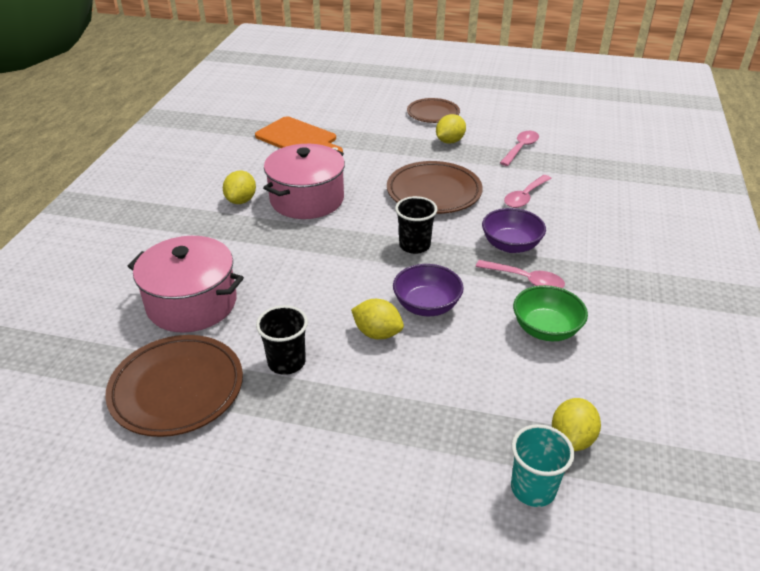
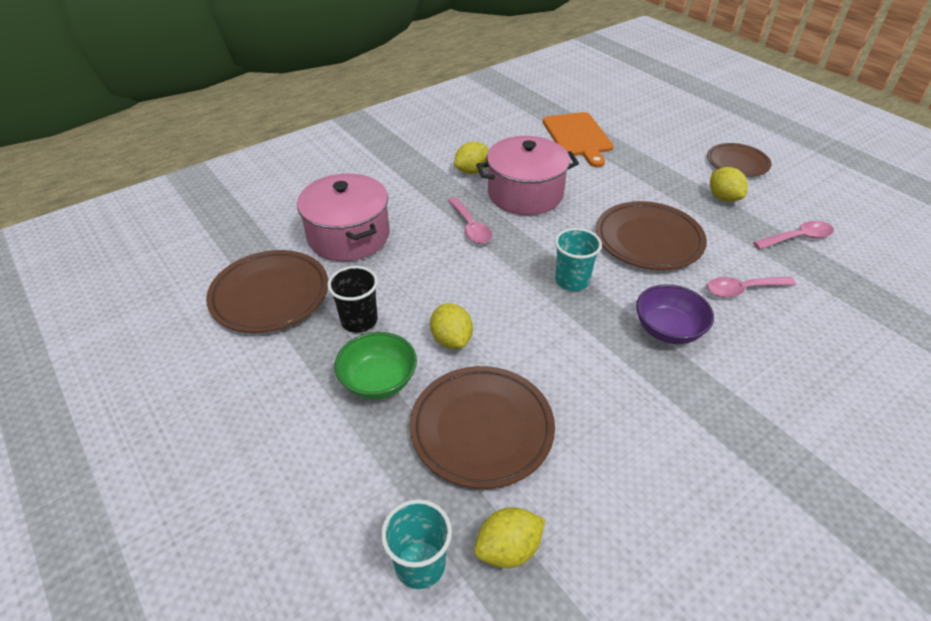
camera: 40 degrees right, 5 degrees up
(414, 245) = (572, 281): black cup -> turquoise cup
(426, 306) = (520, 341): purple bowl -> none
(449, 141) = (723, 198): yellow lemon -> yellow lemon turned 75 degrees clockwise
(470, 378) = (482, 429): none -> brown plate
(525, 280) = (643, 372): pink spoon -> pink spoon (470, 227)
(546, 329) = (607, 431): green bowl -> green bowl (378, 381)

